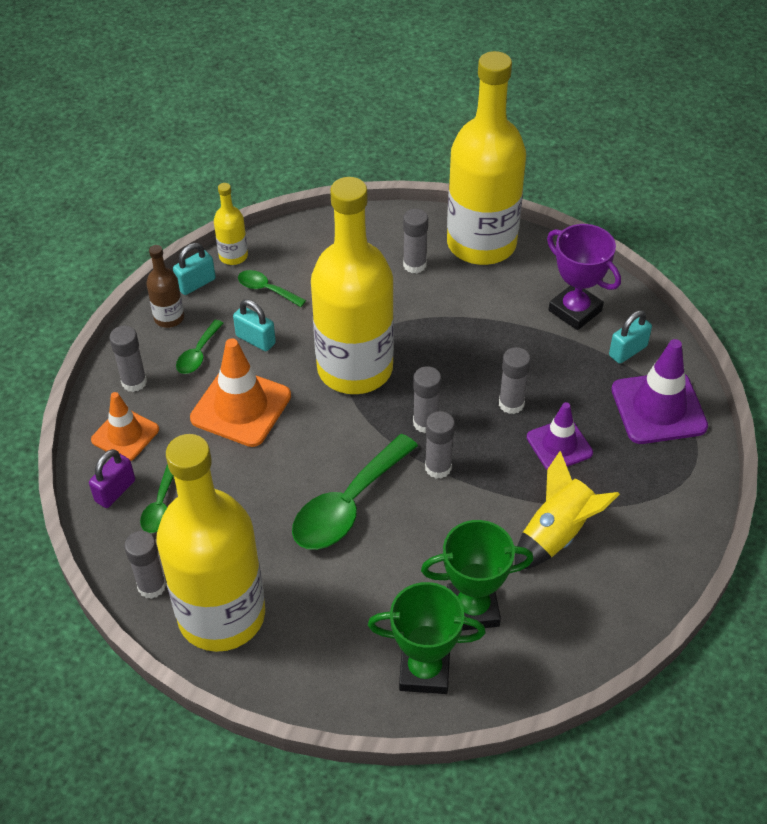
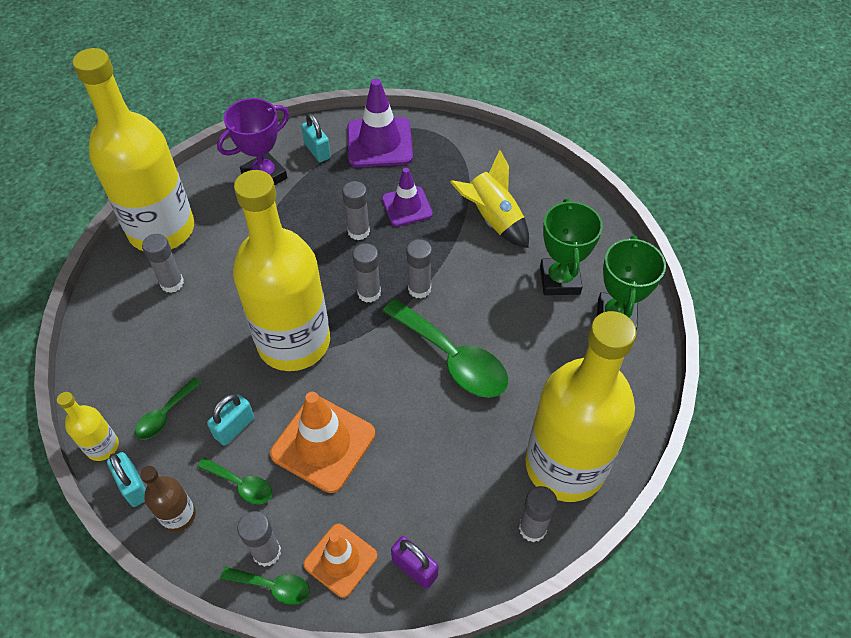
camera: 85 degrees left, 5 degrees up
(160, 506) = (439, 521): green spoon -> green spoon (273, 586)

